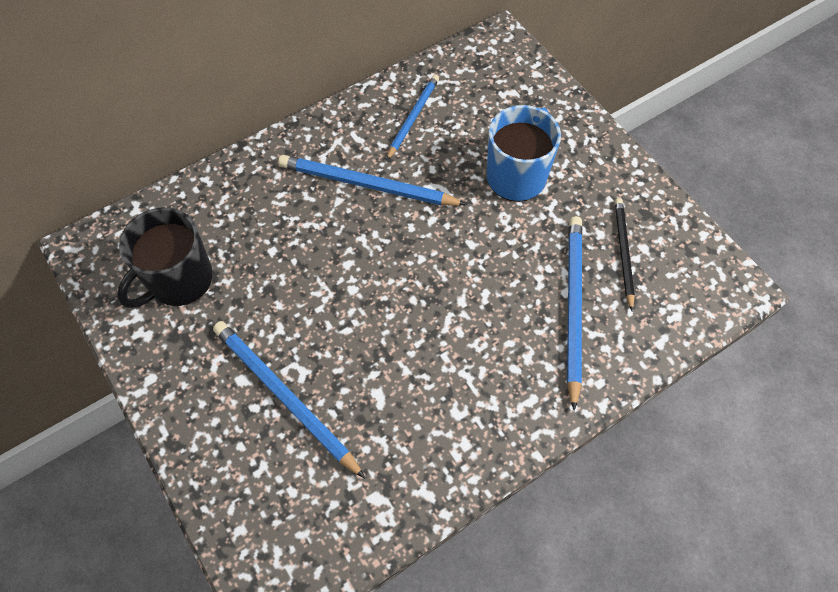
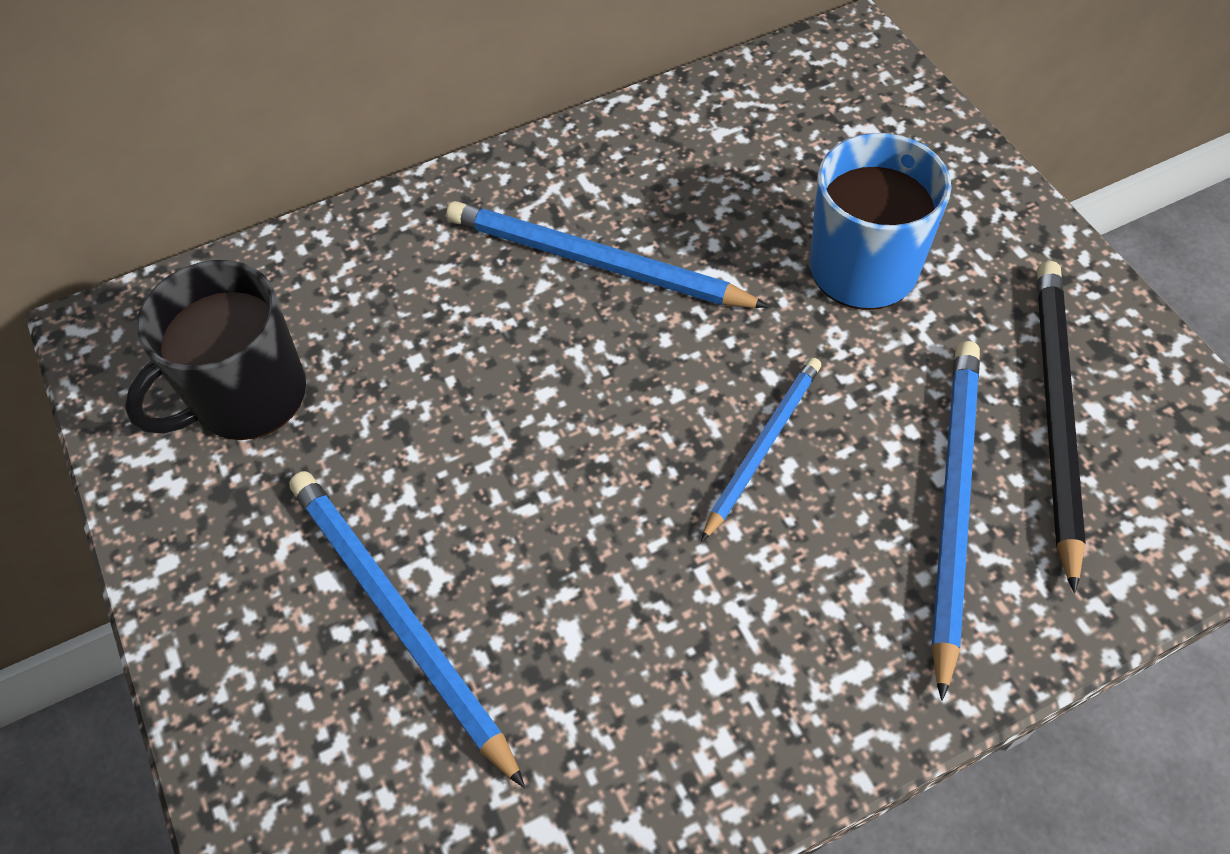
camera: 10 degrees right, 5 degrees down
(413, 118) = (688, 158): blue pencil -> blue pencil (762, 447)
(623, 253) = (1055, 415): black pencil -> black pencil, size x1.59

